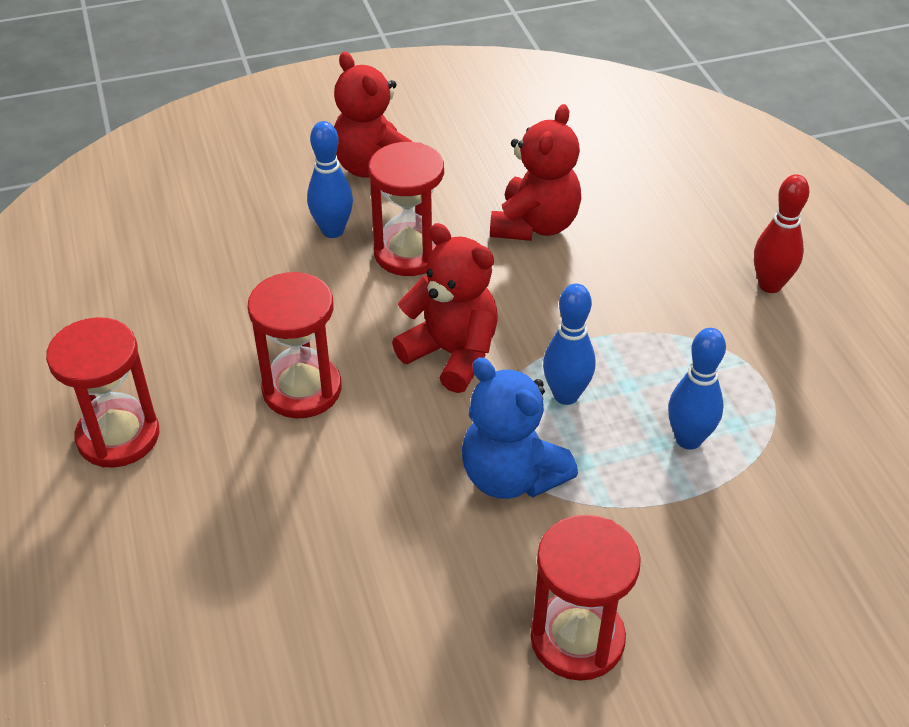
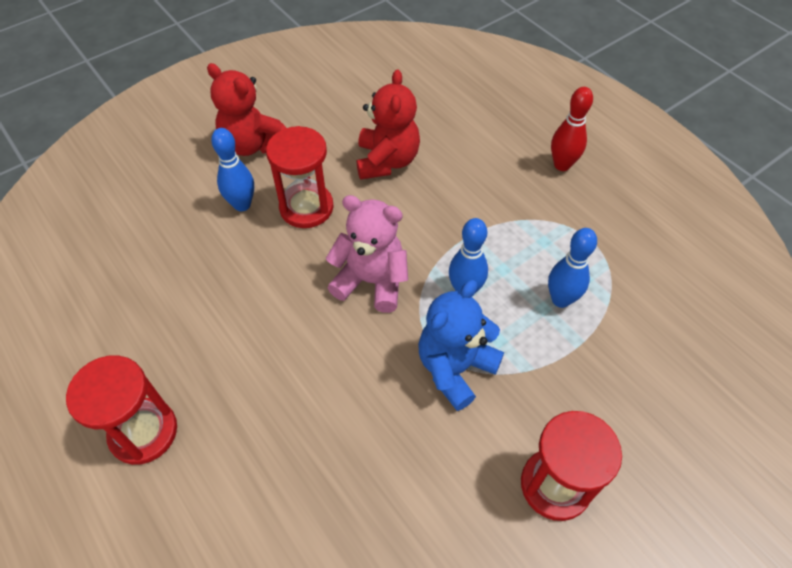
camera: 20 degrees left, 10 degrees up
(302, 389) = (273, 345): red hourglass -> none
(452, 354) = (371, 281): red teddy bear -> pink teddy bear
(511, 476) = (455, 368): blue teddy bear -> blue teddy bear turned 105 degrees clockwise

